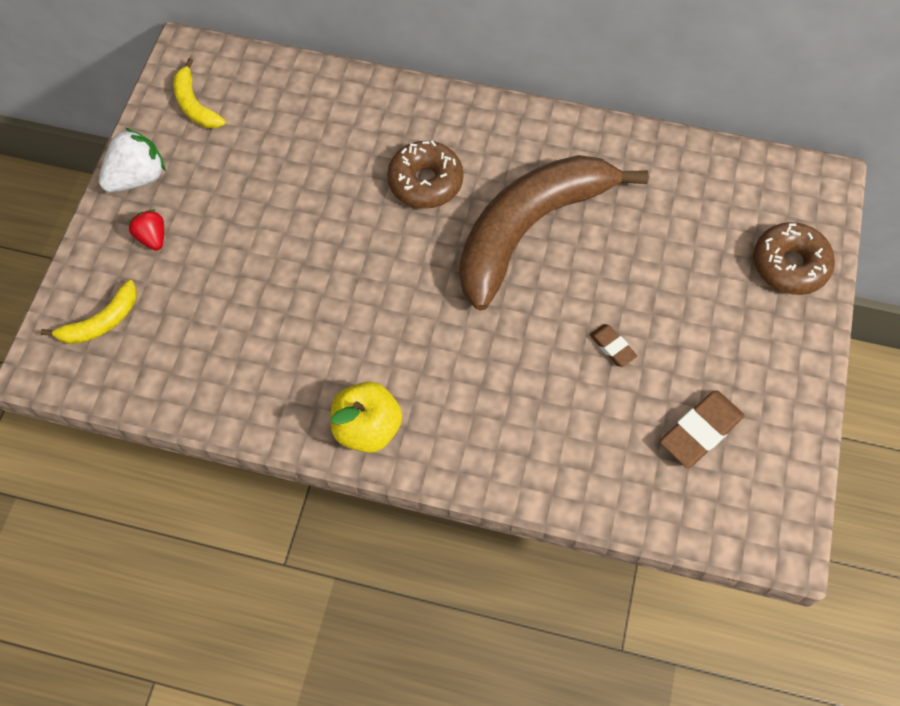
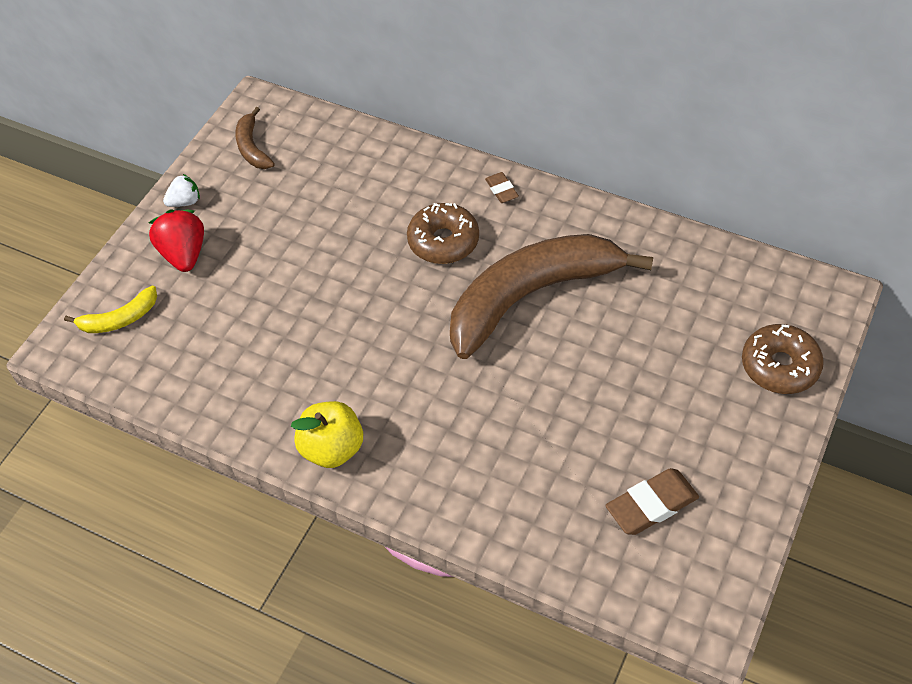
camera: 15 degrees right, 10 degrees down
(137, 177) = (185, 202): white strawberry -> white strawberry, size x0.60
(152, 237) = (184, 254): red strawberry -> red strawberry, size x1.66
(195, 105) = (252, 147): yellow banana -> brown banana
(612, 347) = (584, 414): brown eraser -> brown eraser (501, 190)

